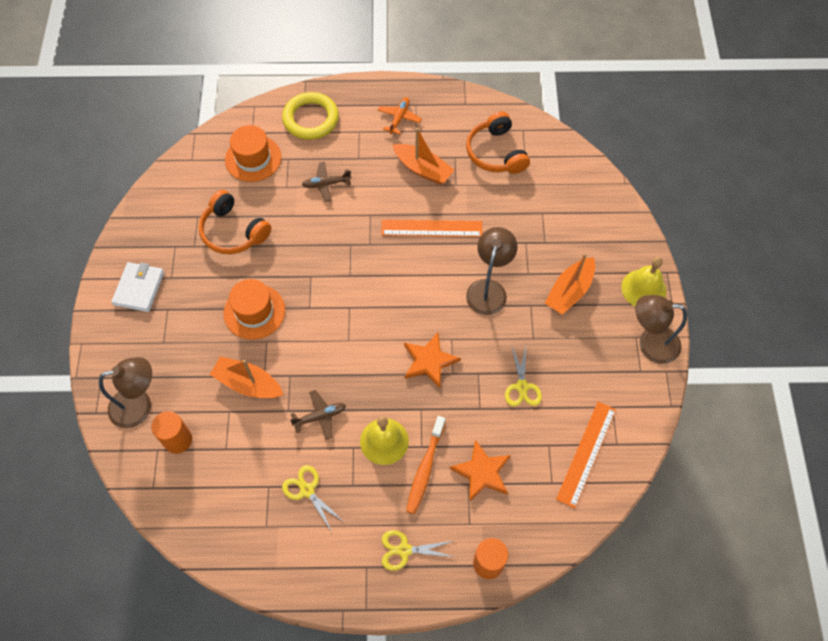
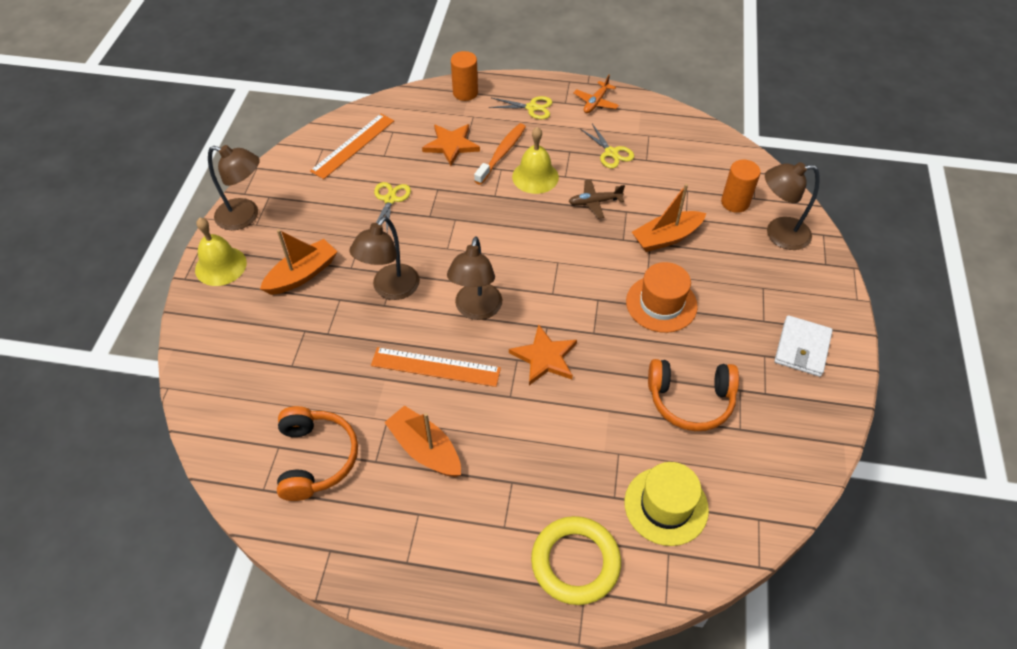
camera: 170 degrees left, 10 degrees down
(233, 231) = (690, 400): orange headphones -> orange headphones turned 135 degrees clockwise
(248, 384) = (666, 237): orange boat -> orange boat turned 120 degrees clockwise
(253, 158) = (666, 506): orange hat -> yellow hat
(326, 184) = (563, 448): brown plane -> none
(399, 118) = (438, 541): orange plane -> orange plane (596, 102)
(411, 281) = (476, 310): none -> brown lamp
(429, 361) = (476, 232): orange star -> orange star (545, 357)

